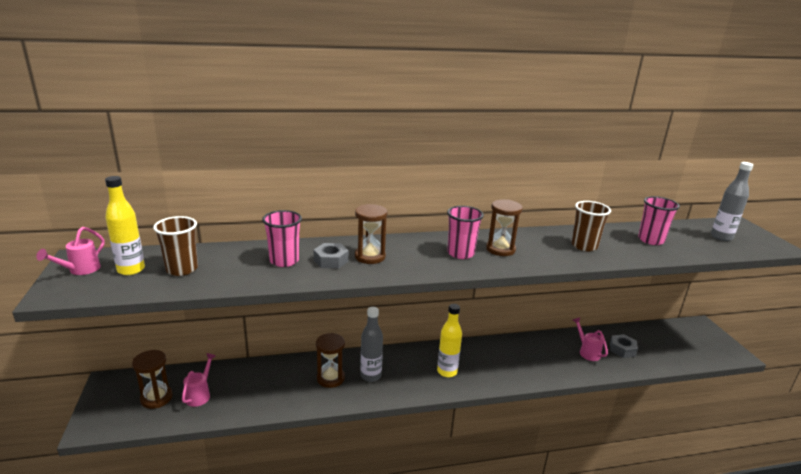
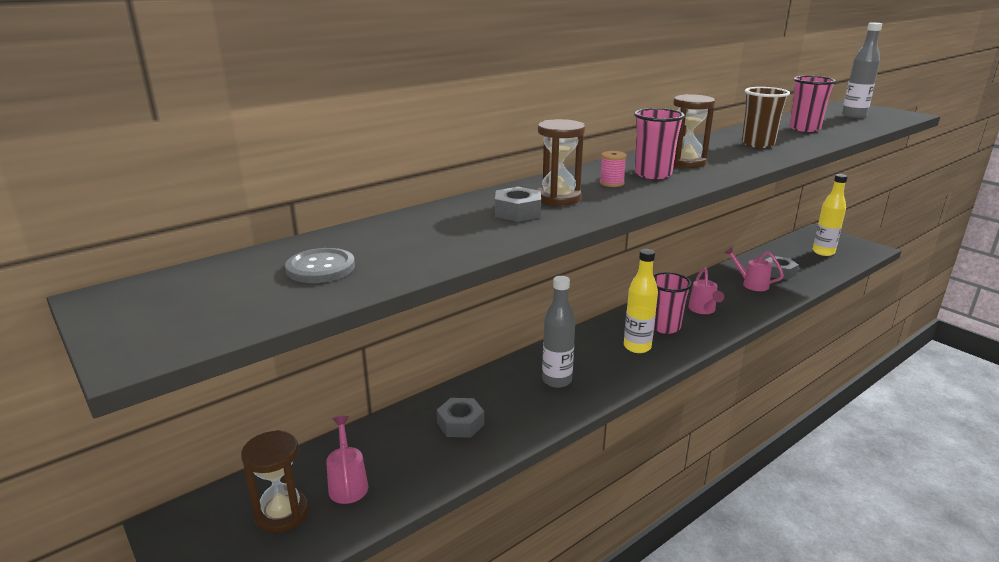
camera: 25 degrees left, 0 degrees up
(80, 270) = (139, 311): pink watering can -> pink watering can (703, 310)
(131, 270) = (235, 288): yellow bottle -> yellow bottle (823, 252)
(182, 269) = (321, 268): brown cup -> grey button
(284, 261) = (457, 225): pink cup -> pink cup (664, 327)
(288, 382) = (460, 423): none -> grey nut
(330, 378) = (511, 400): brown hourglass -> none
(421, 253) = (611, 183): none -> pink spool

